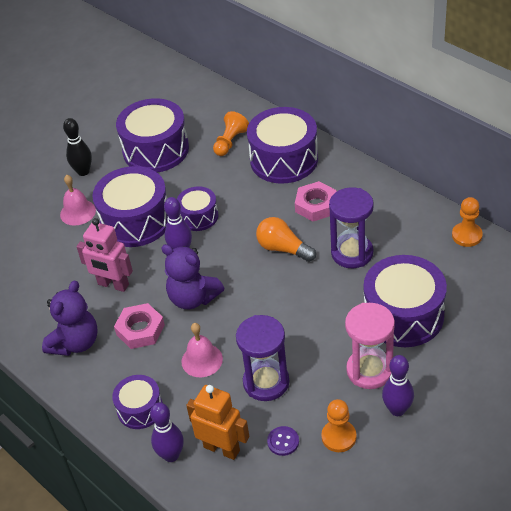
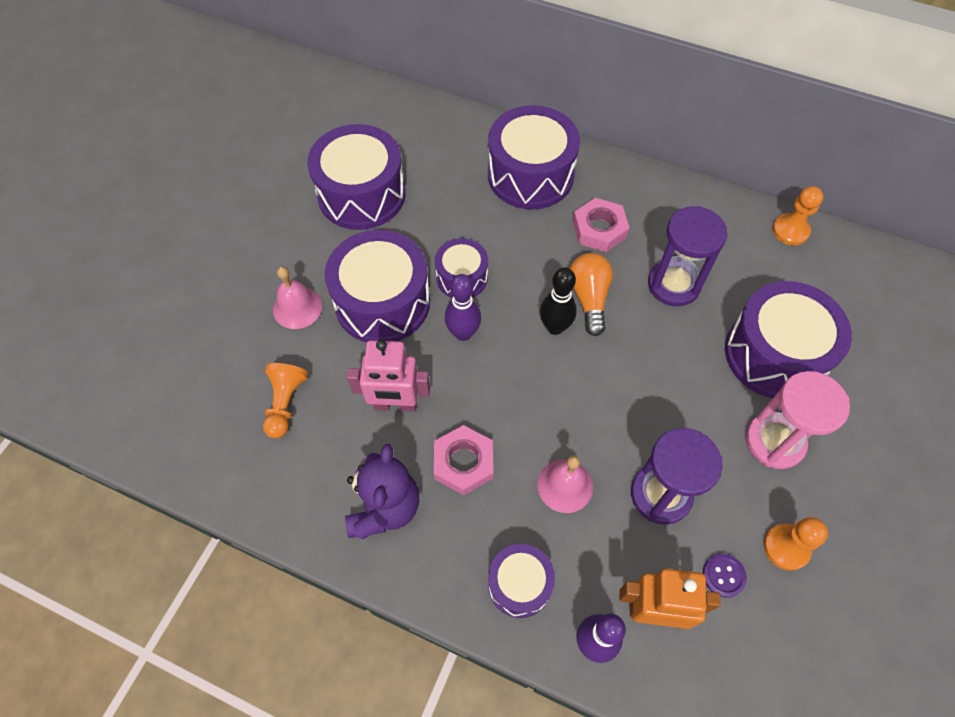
camera: 25 degrees left, 15 degrees up
(83, 172) = (278, 246): black bowling pin -> black bowling pin (555, 327)
(193, 298) = (510, 397): purple teddy bear -> none
(230, 142) = (452, 164): orange pawn -> orange pawn (285, 403)
(283, 249) = (589, 298): orange light bulb -> orange light bulb turned 75 degrees clockwise
(397, 410) = (833, 487): purple bowling pin -> none

